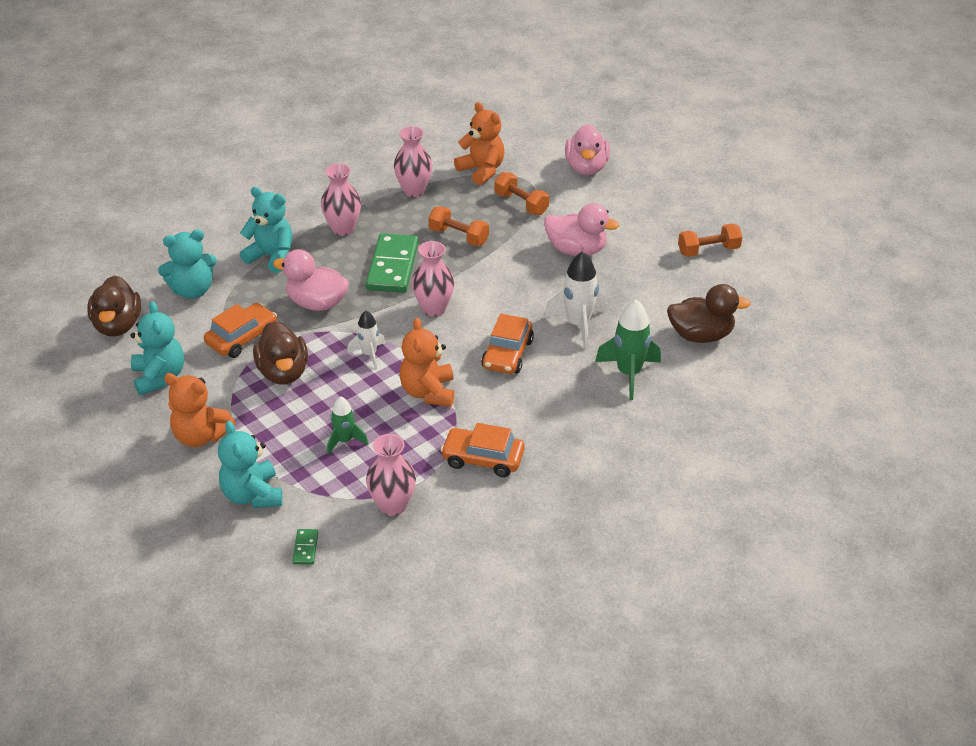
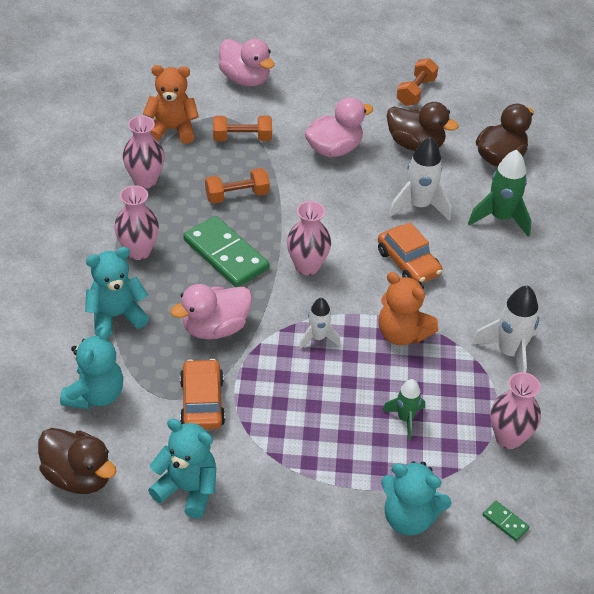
camera: 50 degrees left, 5 degrees up
(201, 436) = (298, 508): orange teddy bear -> none
(283, 372) = (278, 404): brown duck -> brown duck (415, 144)
(483, 458) = (509, 353): orange car -> white rocket

